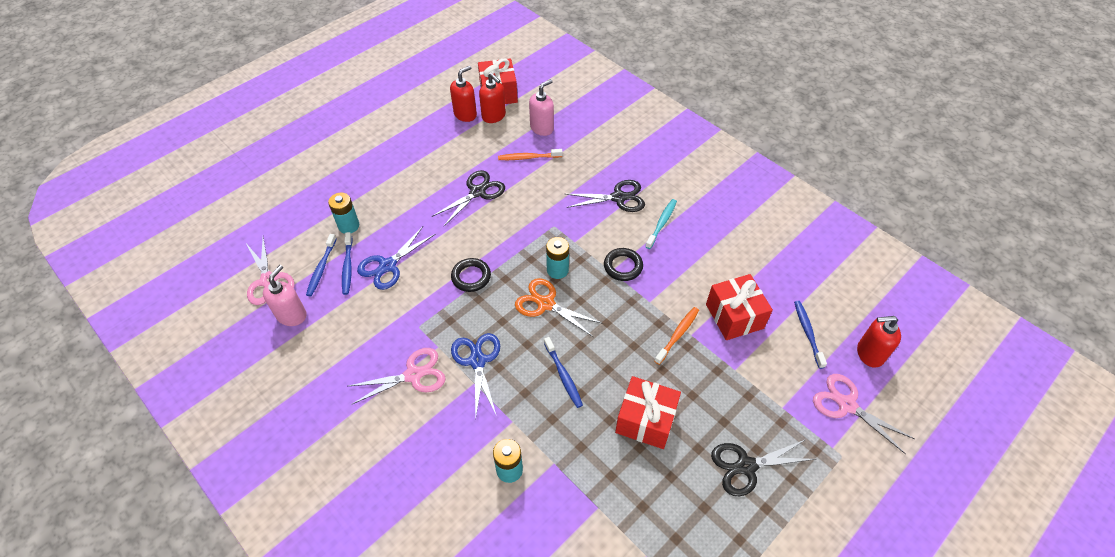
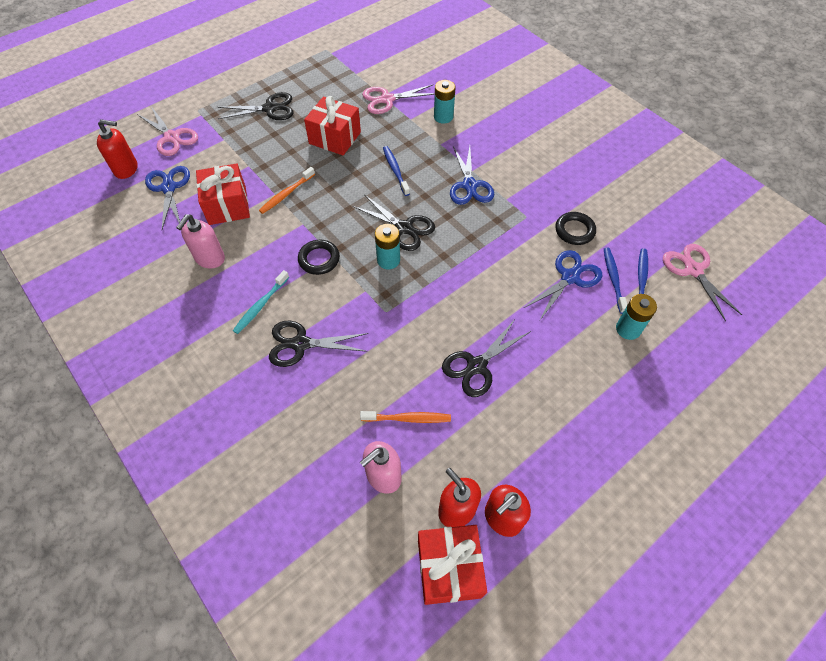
camera: 175 degrees left, 5 degrees up
(292, 315) = (653, 234): pink soap dispenser -> pink soap dispenser (210, 258)
(413, 375) = (525, 179): pink scissors -> pink scissors (387, 99)
(471, 277) = (479, 259): black ring -> black ring (574, 231)
(546, 304) = (404, 228): orange scissors -> black scissors
(807, 333) = (169, 188): blue toothbrush -> blue scissors

